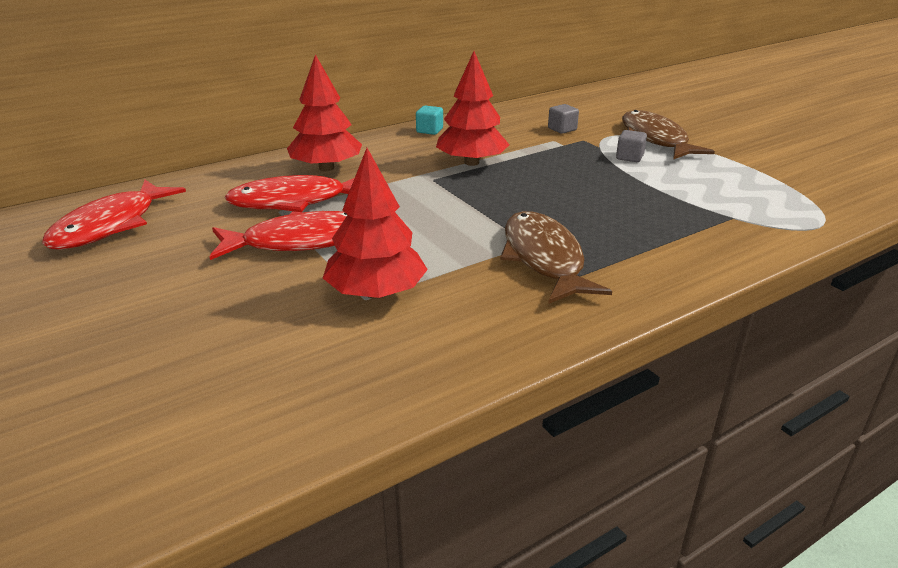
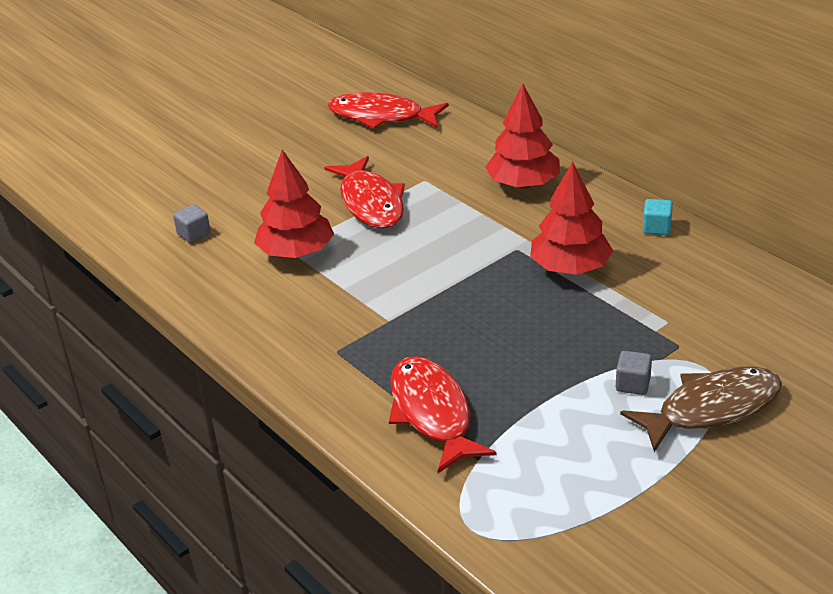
camera: 85 degrees right, 5 degrees up
(295, 201) = (444, 184): red fish -> red fish (432, 413)
(544, 259) = (361, 330): brown fish -> none
(562, 129) = (711, 326): grey cube -> grey cube (194, 234)

